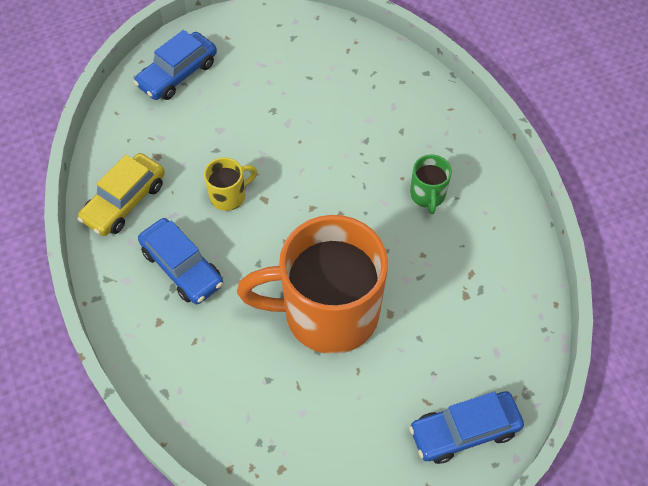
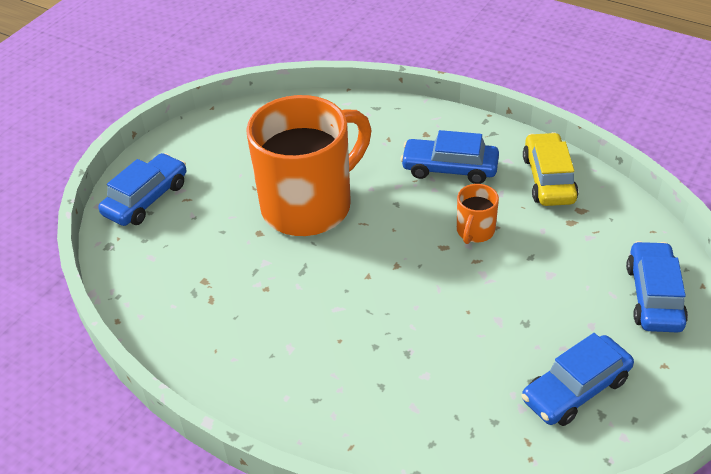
camera: 145 degrees right, 15 degrees down
(229, 196) = (475, 231): yellow mug -> orange mug
(291, 57) = (575, 389): none -> blue car
(427, 195) = (301, 339): green mug -> none

